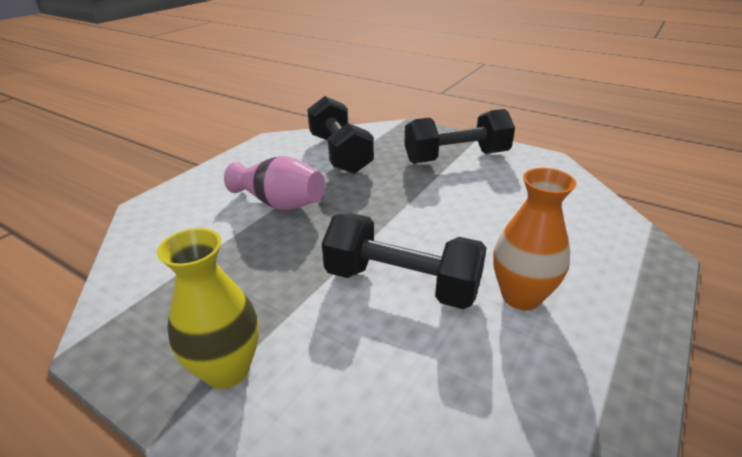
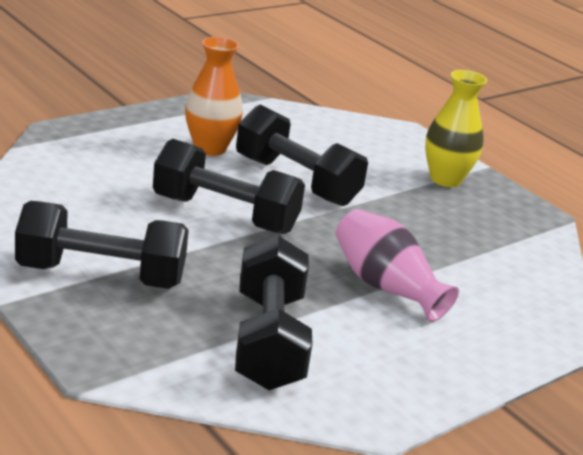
camera: 165 degrees left, 5 degrees down
(430, 220) = (225, 214): none -> black dumbbell

